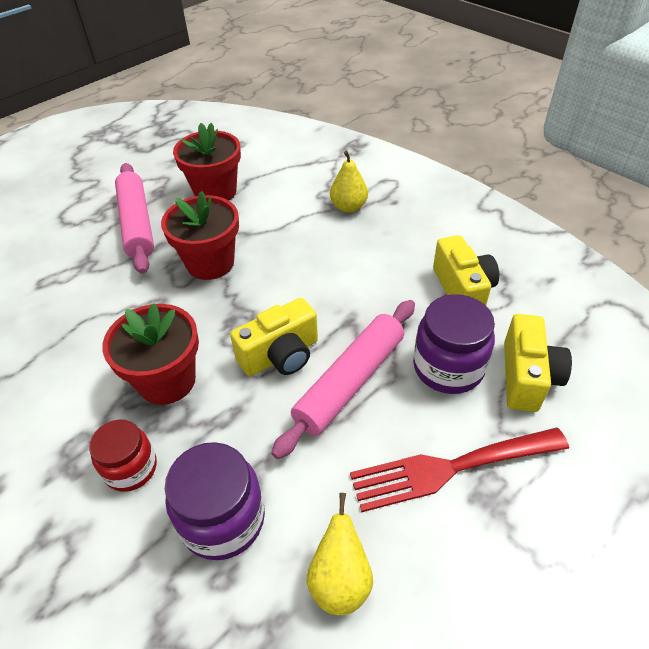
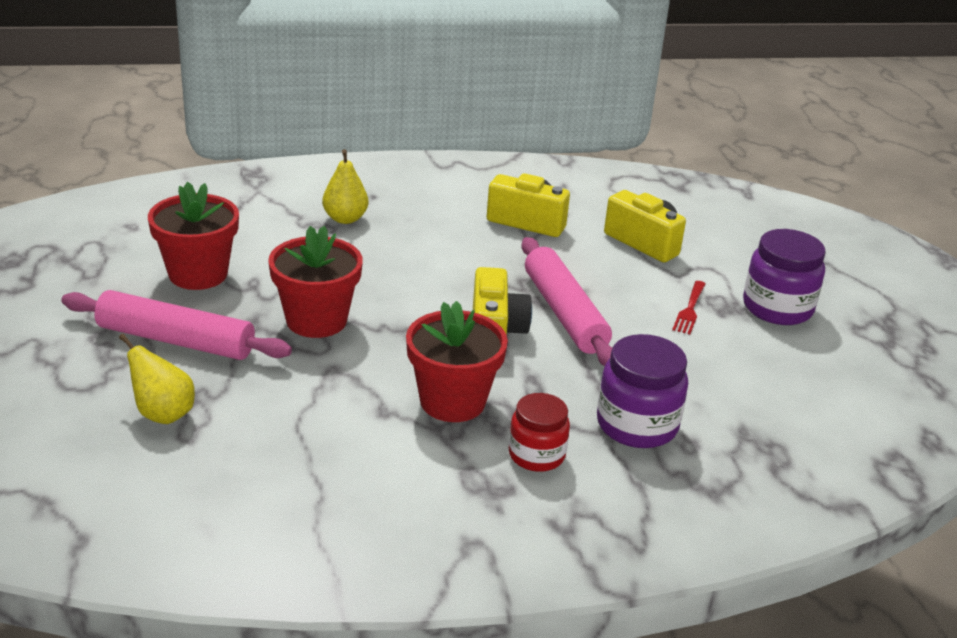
camera: 60 degrees left, 15 degrees down
(340, 580) = (736, 393): yellow pear -> yellow pear (163, 414)
(448, 367) = (599, 266): purple jar -> purple jar (777, 308)
(450, 468) = (690, 310): red fork -> red fork, size x0.49

